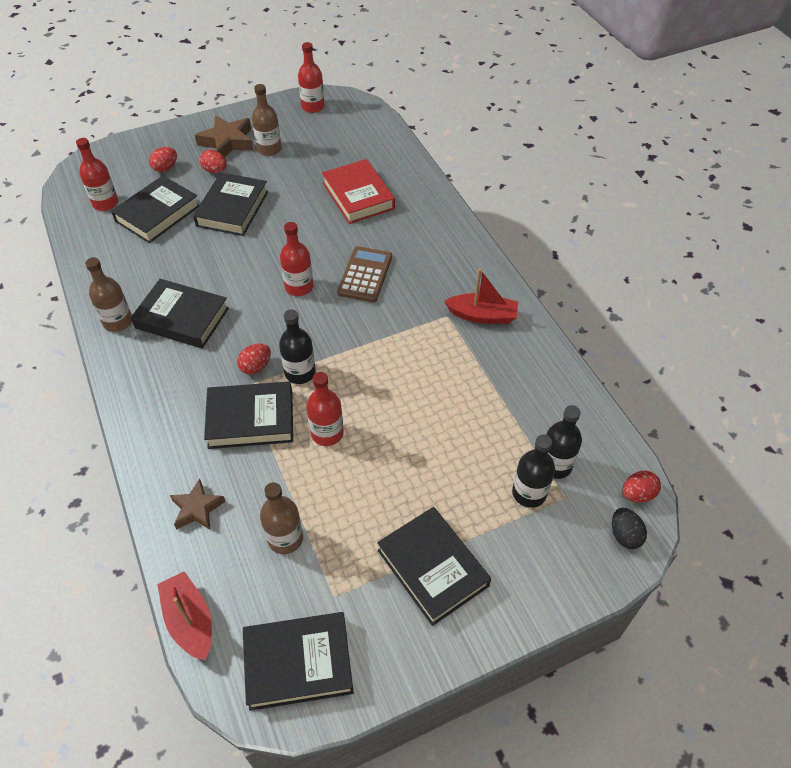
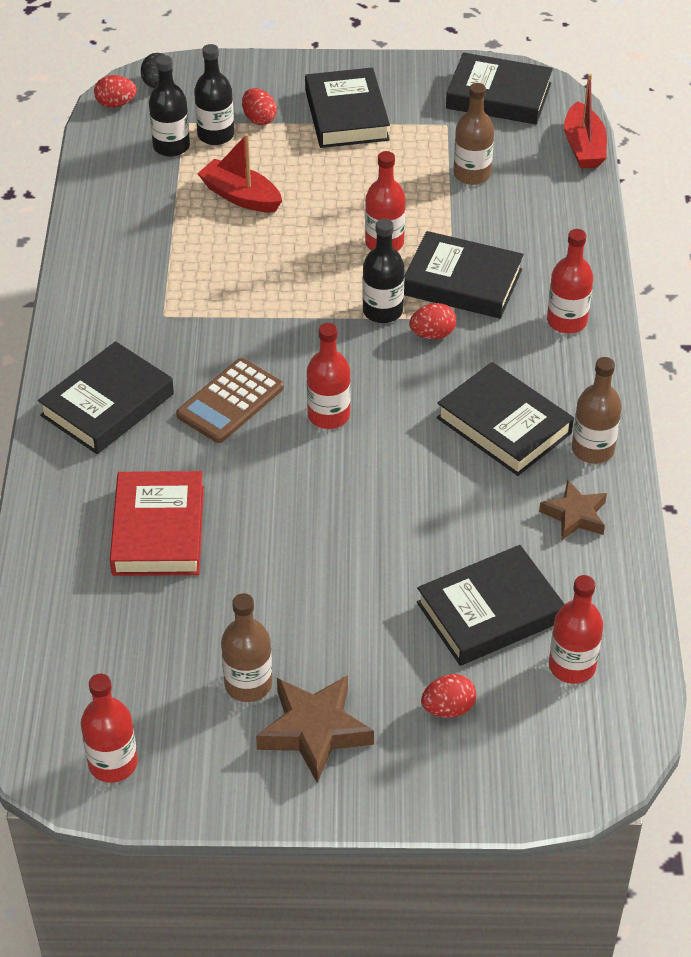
camera: 155 degrees left, 5 degrees down
(159, 413) = (567, 321): none -> red bottle
(197, 509) = (550, 222): brown star -> brown star (575, 515)
(215, 171) = (363, 669): red egg -> red egg (259, 119)
(232, 209) = (366, 578): black book -> black book (107, 405)
(482, 315) = (121, 301): red boat -> red boat (240, 196)

